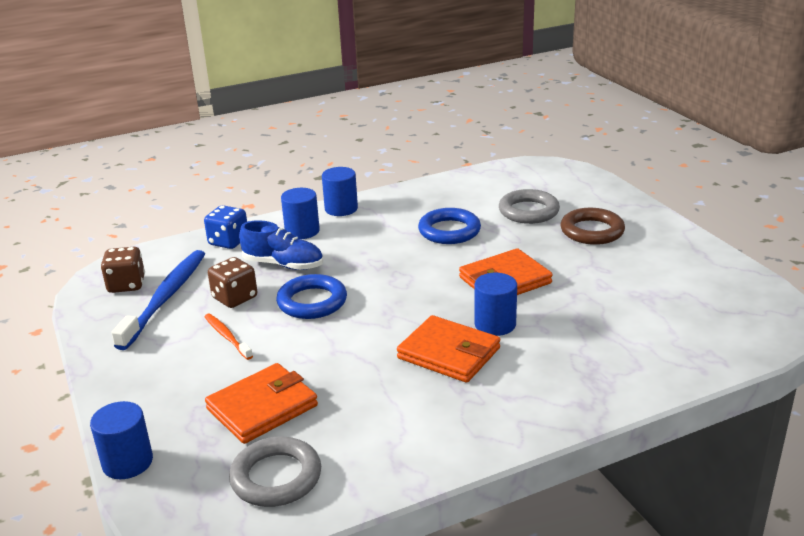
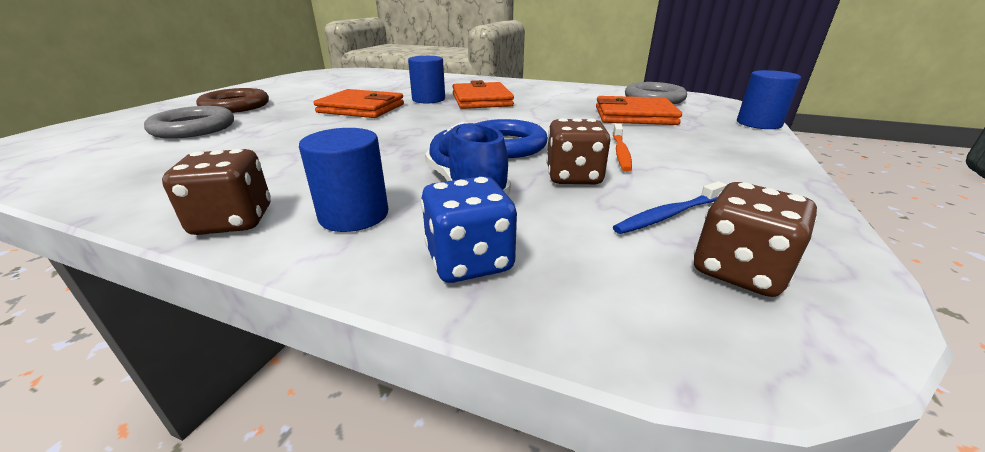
camera: 135 degrees left, 0 degrees up
(166, 298) = (668, 215): blue toothbrush -> blue toothbrush, size x0.50
(341, 209) = (233, 221): blue cylinder -> brown dice
(449, 231) = (274, 142): blue ring -> none

